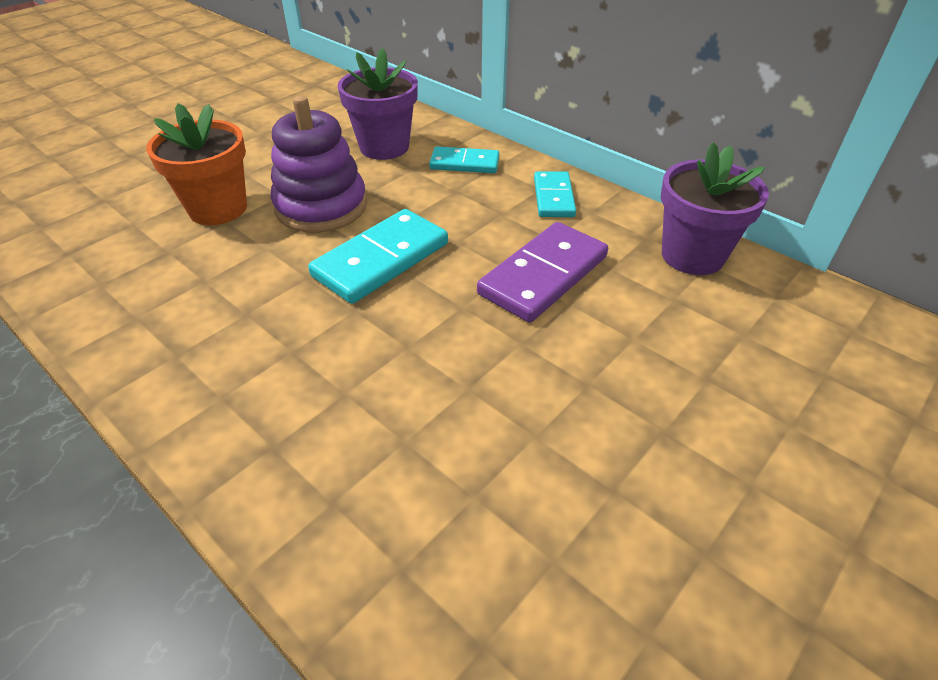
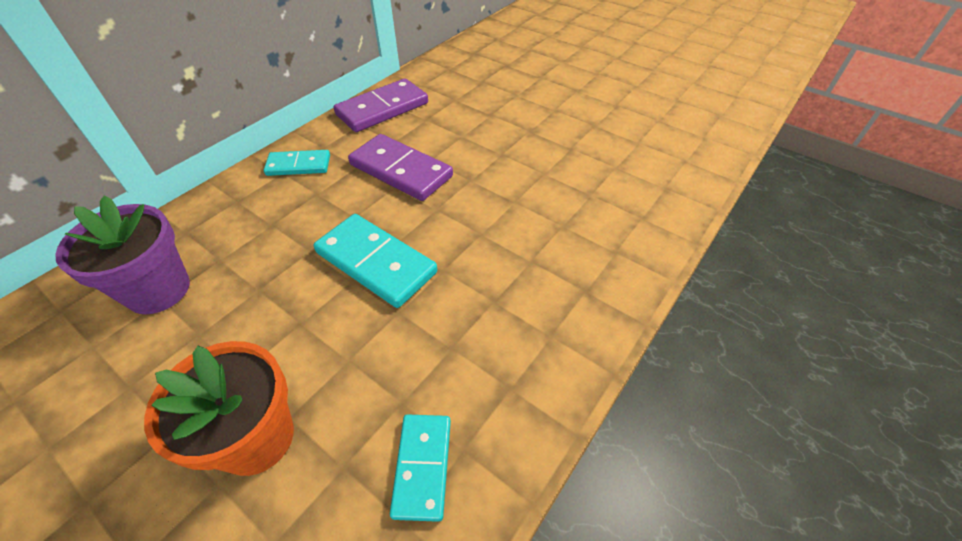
camera: 95 degrees left, 5 degrees up
(321, 207) = (277, 326): purple stacking toy -> none
(464, 163) = (222, 221): turquoise domino -> turquoise domino (423, 466)
(692, 255) = (382, 109): purple flower pot -> purple domino

